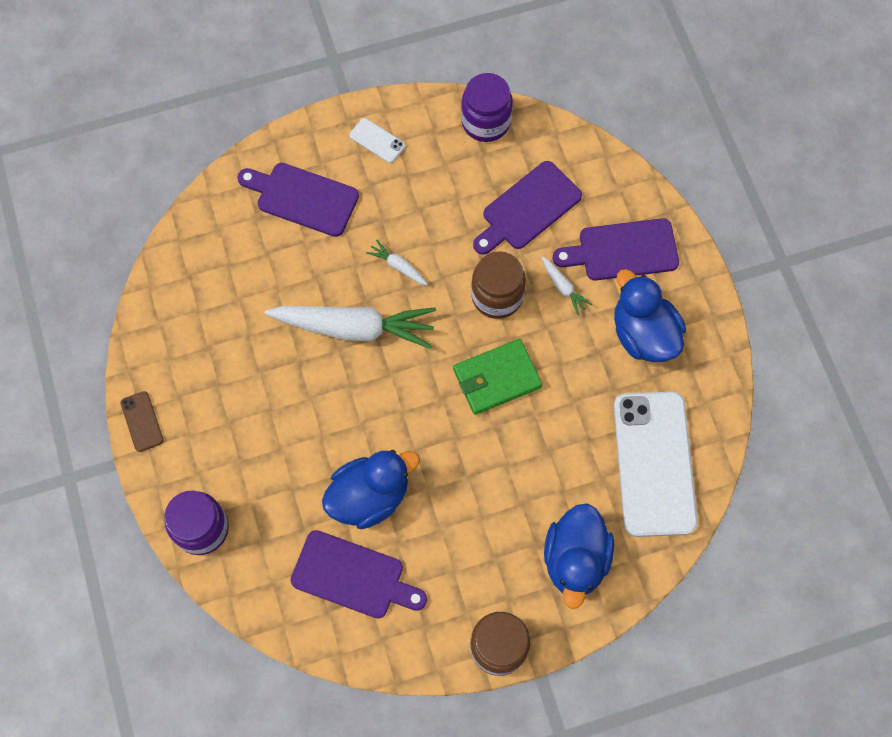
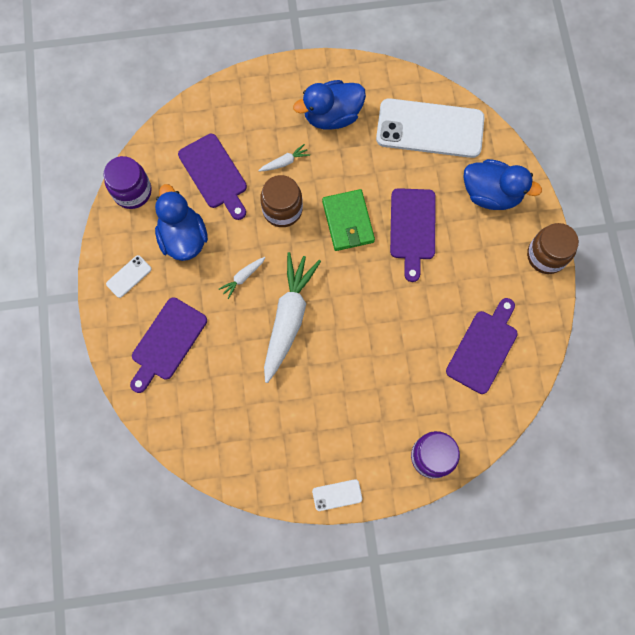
camera: 80 degrees left, 5 degrees up
(142, 421) = (337, 495): brown phone -> white phone
(370, 496) = (425, 327): blue duck -> blue duck (183, 237)
(622, 250) = (263, 115): purple cutting board -> purple cutting board (412, 228)

